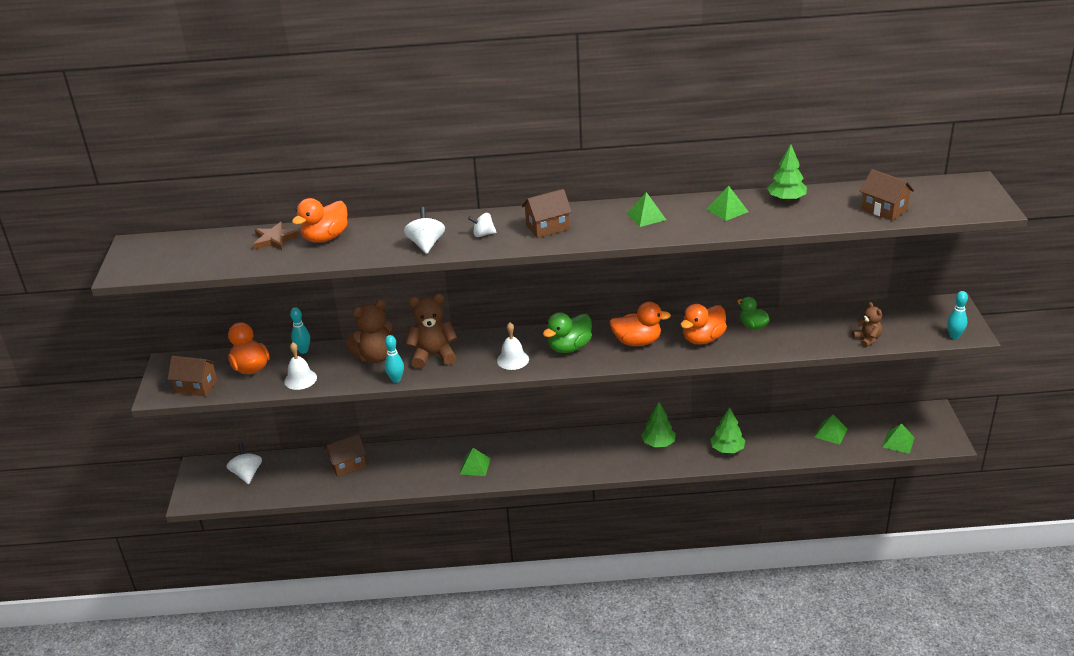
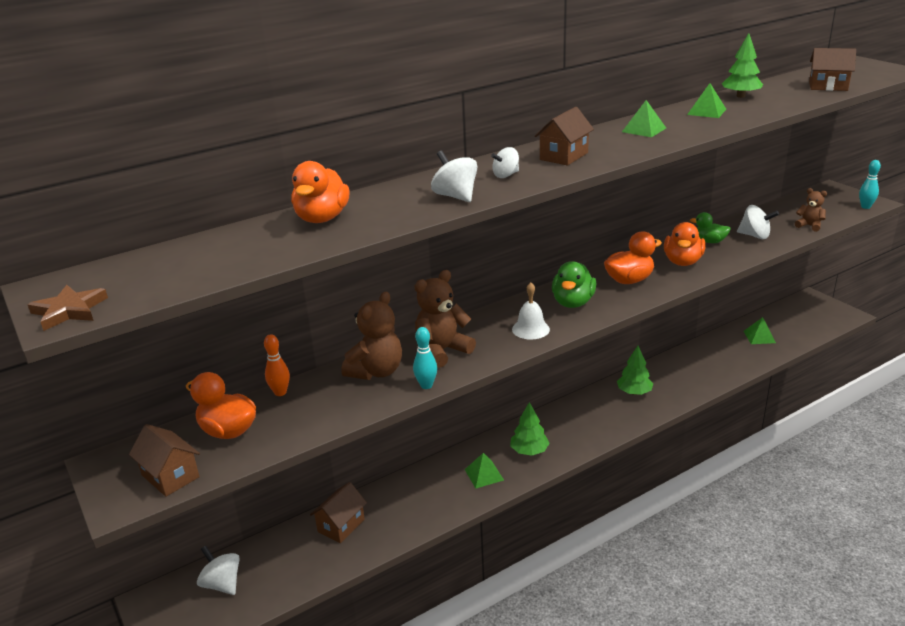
camera: 30 degrees left, 5 degrees down
(196, 386) = (170, 476): brown house -> brown house turned 60 degrees clockwise
(275, 239) = (255, 235): brown star -> brown star (69, 311)
(300, 379) = (308, 422): white bell -> none
(303, 351) = (280, 392): turquoise bowling pin -> orange bowling pin
(727, 449) = (696, 376): green tree -> green tree (529, 451)
(801, 333) = (755, 236): none -> white spinning top
(898, 442) = (815, 327): green pyramid -> none

